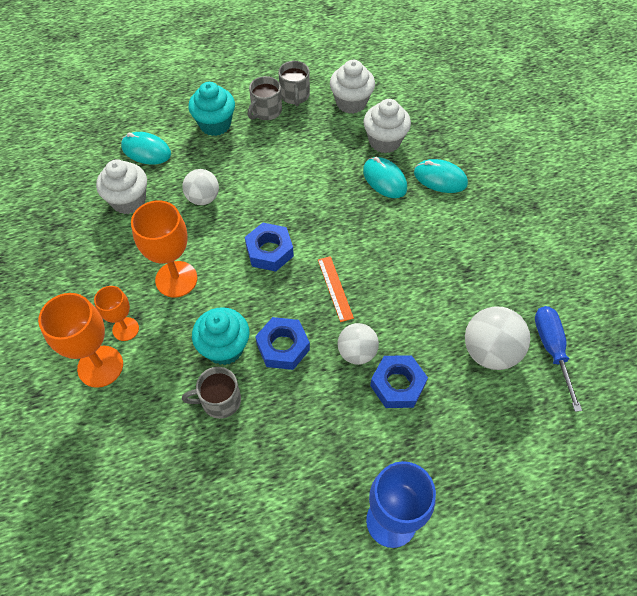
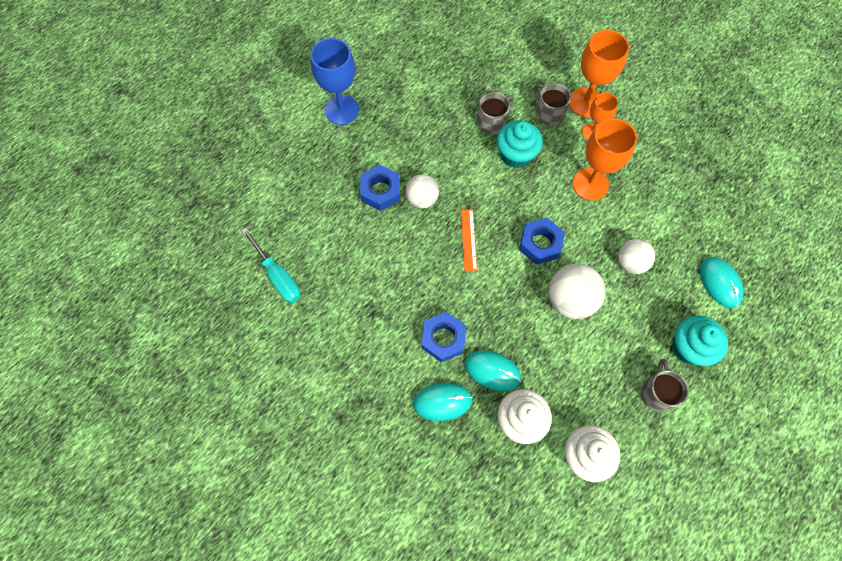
camera: 150 degrees right, 10 degrees up
(128, 201) = (686, 227): white cupcake -> none
(146, 150) = (720, 283): turquoise mouse -> turquoise mouse turned 75 degrees clockwise
(283, 347) = (476, 176): blue nut -> blue nut (443, 339)
(295, 95) = (645, 431): grey mug -> grey mug (548, 113)
(335, 288) = (468, 240): orange ruler -> orange ruler turned 45 degrees clockwise
(490, 351) = (325, 250): white ball -> white ball (570, 300)
(551, 349) = (278, 276): blue screwdriver -> turquoise screwdriver

